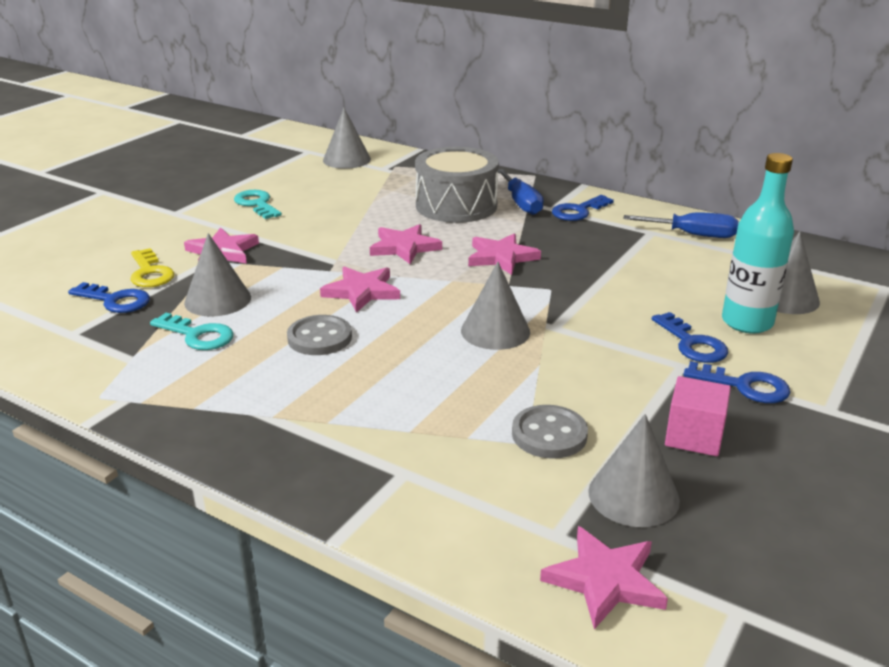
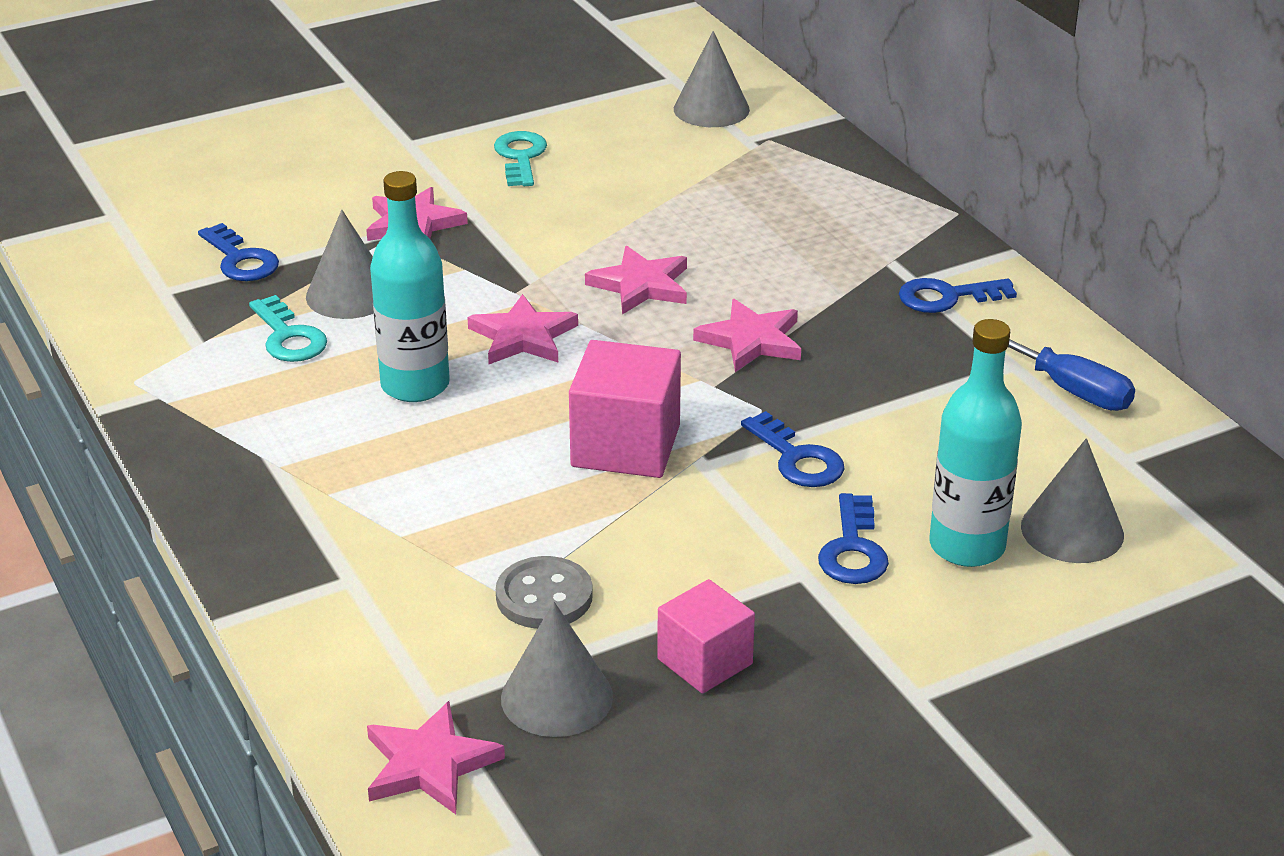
camera: 30 degrees right, 5 degrees up
(150, 273) = (307, 231): yellow key -> none
(319, 338) = (415, 385): grey button -> turquoise bottle
(456, 205) = (781, 236): grey drum -> none
(495, 331) = (625, 446): grey cone -> pink cube
(521, 203) = (879, 259): blue screwdriver -> none
(744, 386) = (847, 627): blue key -> blue key (797, 458)

